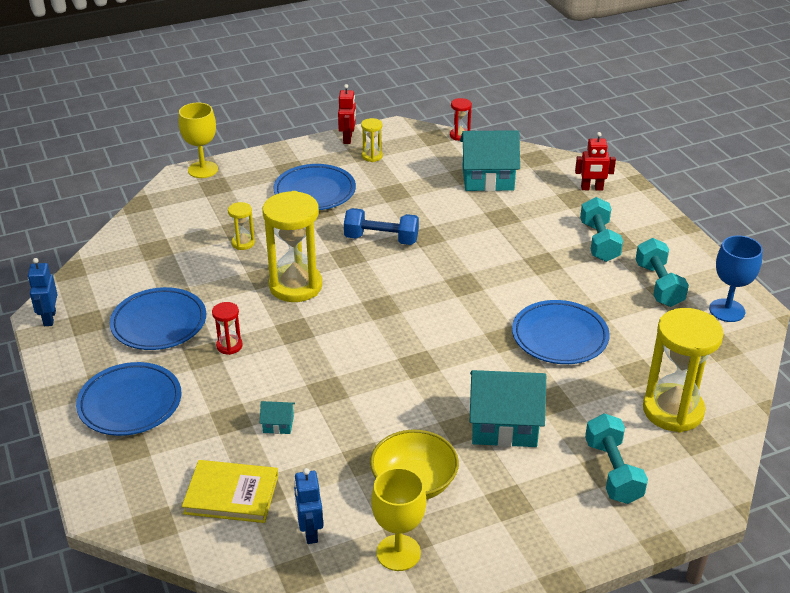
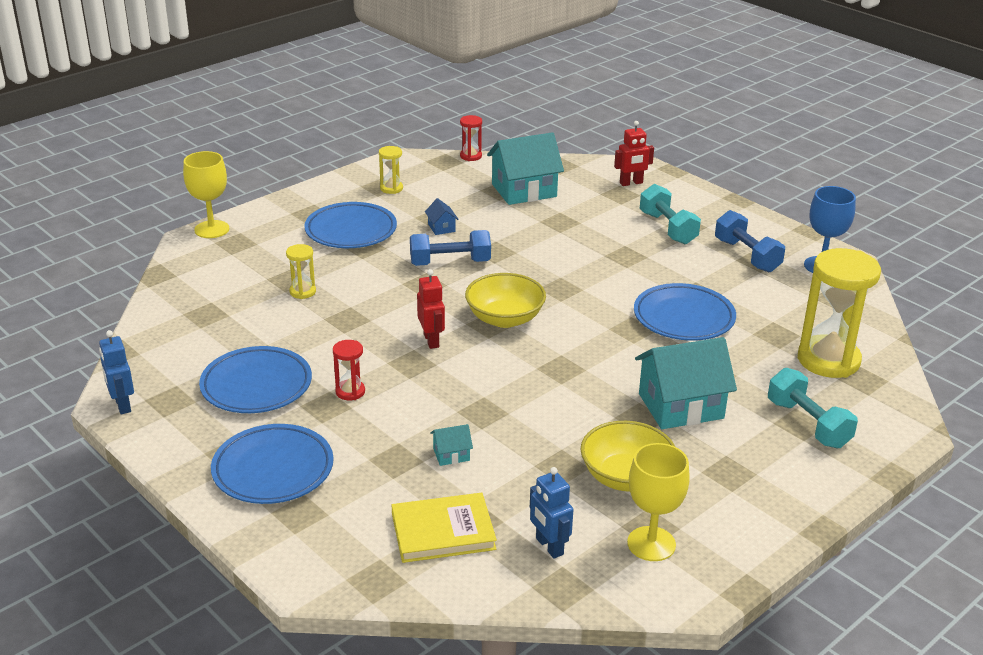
camera: 20 degrees left, 5 degrees down
(295, 286) = (386, 322): yellow hourglass -> none
(348, 139) = (355, 176): red robot -> red robot (431, 340)
(393, 203) = (441, 228): none -> blue house
(397, 304) = (505, 318): none -> yellow bowl
(658, 285) = (746, 256): turquoise dumbbell -> blue dumbbell

